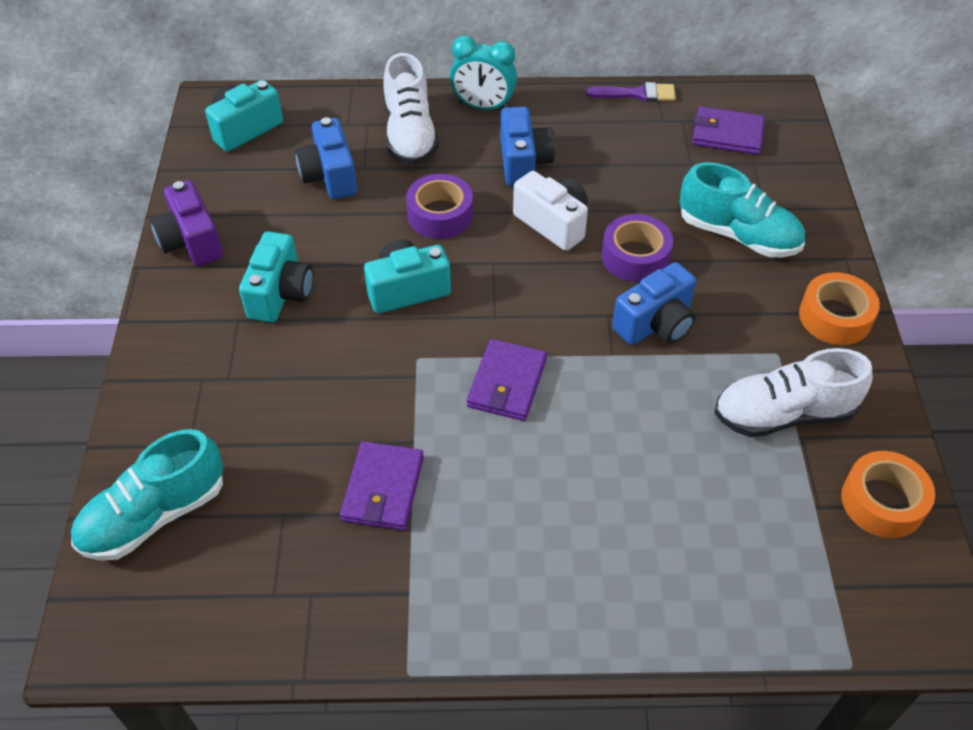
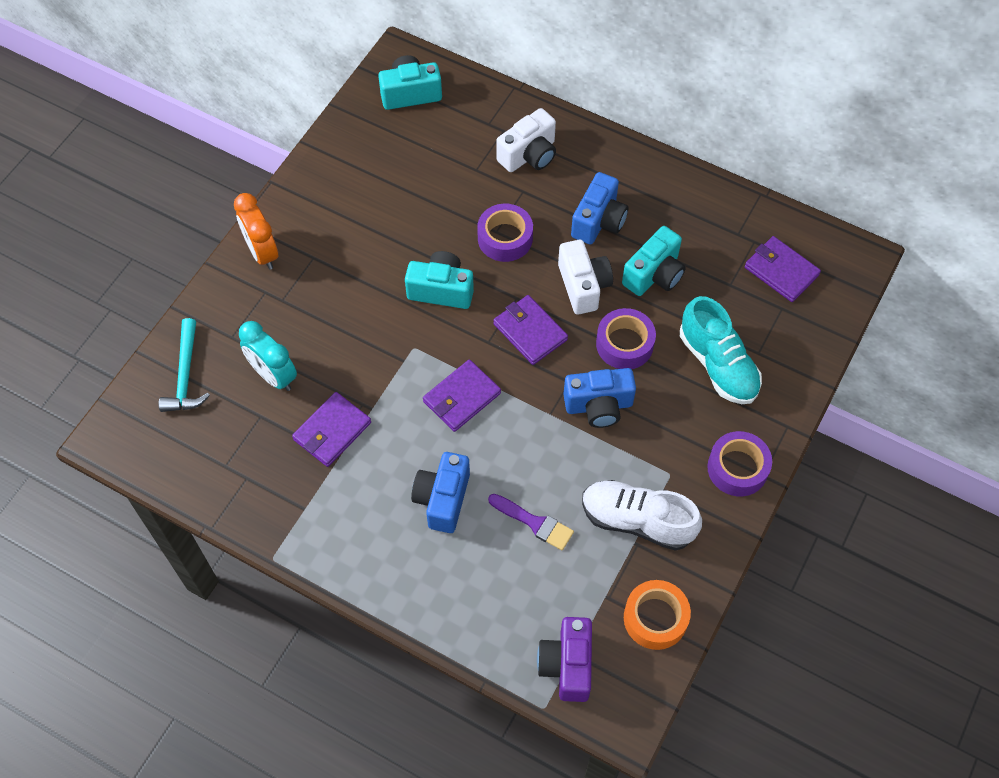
camera: 30 degrees right, 10 degrees up
(154, 515) = (185, 375): turquoise shoe -> turquoise hammer
(171, 340) = (262, 252): none -> orange clock
(191, 241) = (318, 177): purple camera -> purple camera (567, 665)
(281, 294) = (353, 250): turquoise camera -> turquoise camera (654, 274)
(330, 176) = (446, 166): blue camera -> blue camera (442, 499)
(410, 134) = (529, 155): white shoe -> white camera
(483, 106) = (603, 154): turquoise clock -> turquoise clock (273, 375)
(531, 287) = (530, 331): none -> purple wallet
(637, 94) = (736, 198): purple brush -> purple brush (534, 523)
(835, 317) = (737, 468): orange tape -> purple tape

